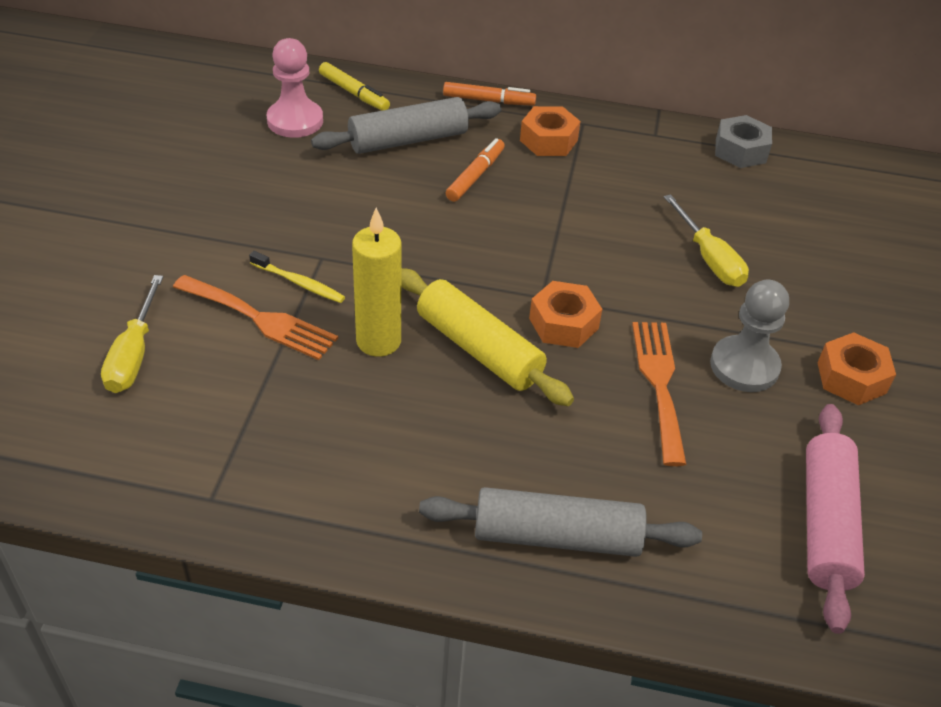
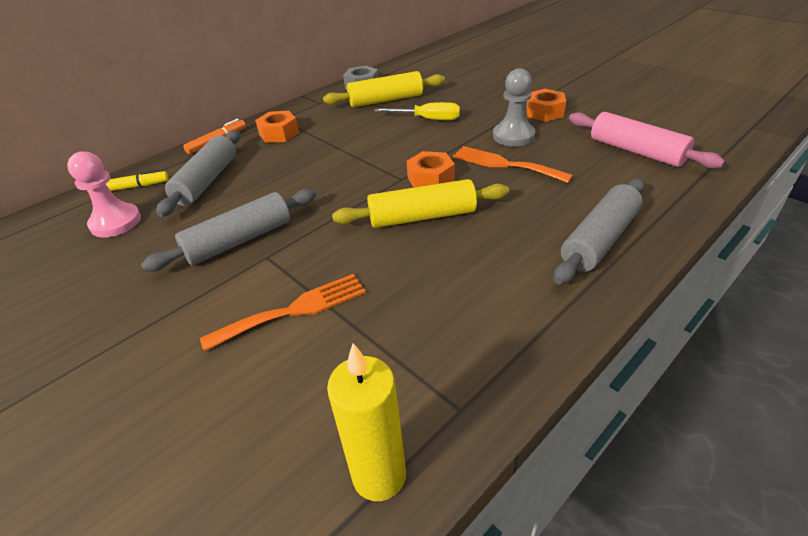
camera: 50 degrees left, 5 degrees down
(134, 354) = (252, 408): yellow screwdriver -> none
(299, 283) = (279, 276): yellow toothbrush -> none
(331, 224) = (239, 240): none -> grey rolling pin
(378, 341) = (375, 257): yellow candle -> yellow candle (379, 475)
(475, 176) = (274, 167): orange marker -> none
(722, 193) = (386, 100): none -> yellow rolling pin

